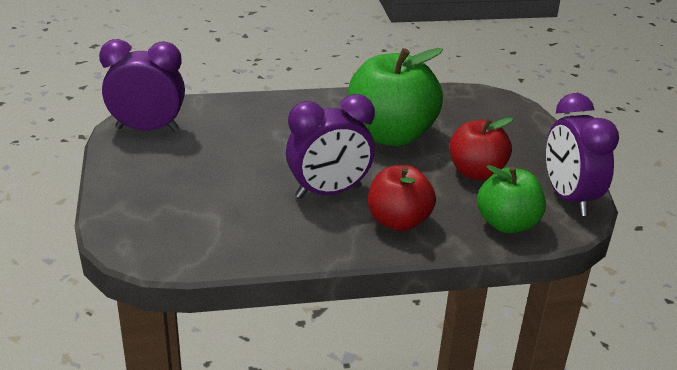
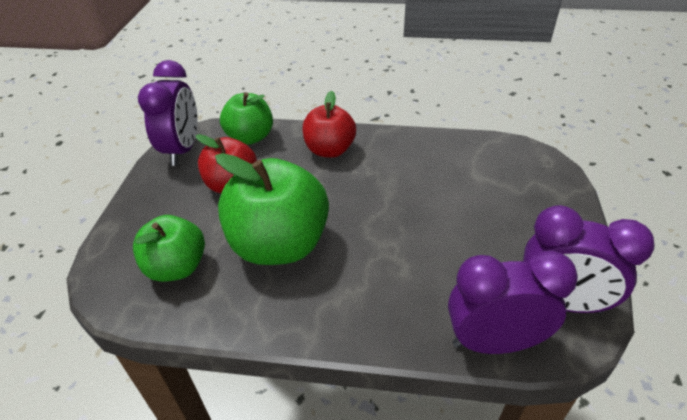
camera: 160 degrees left, 10 degrees up
(328, 192) = (374, 183): purple clock -> purple clock (493, 342)
(460, 113) = (177, 267): none -> green apple

